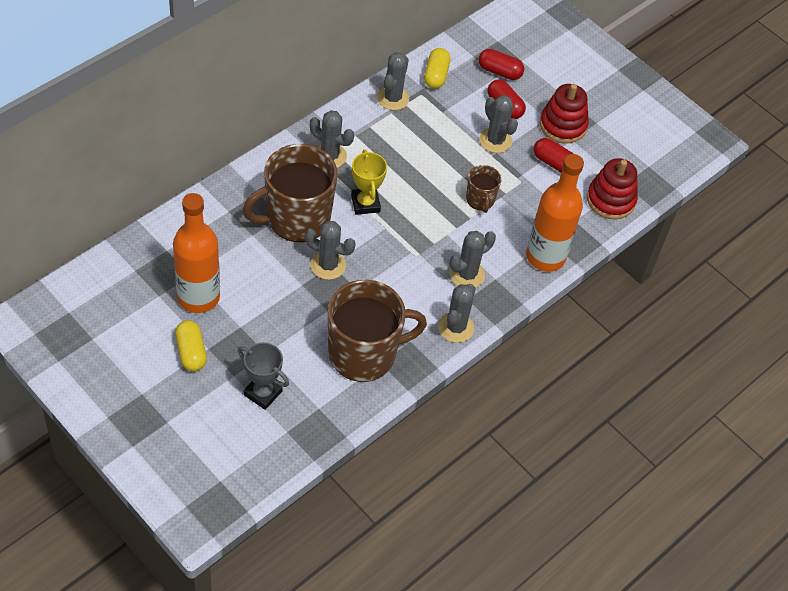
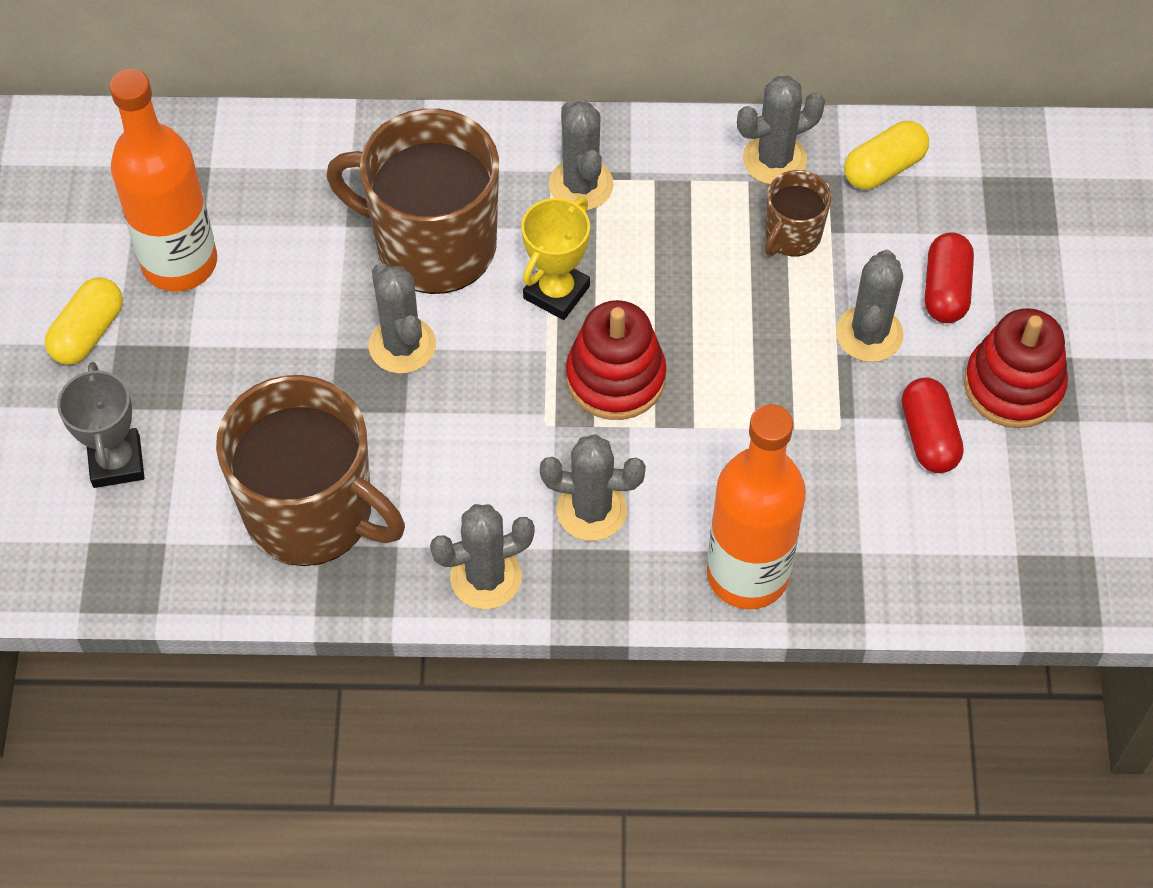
camera: 50 degrees right, 5 degrees up
(480, 200) = (740, 410): brown mug -> brown mug (792, 235)
(499, 72) = (999, 229): red capsule -> none
(610, 200) = (961, 563): red stacking toy -> red stacking toy (615, 378)

